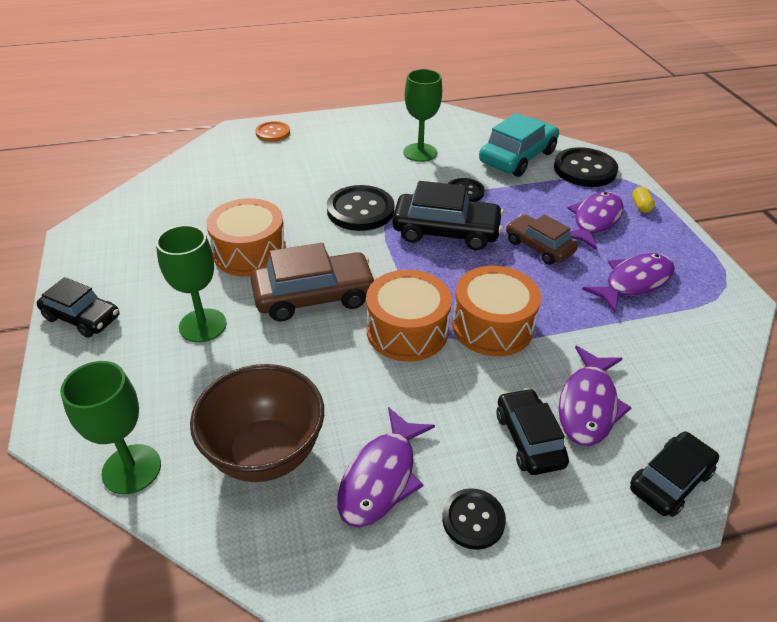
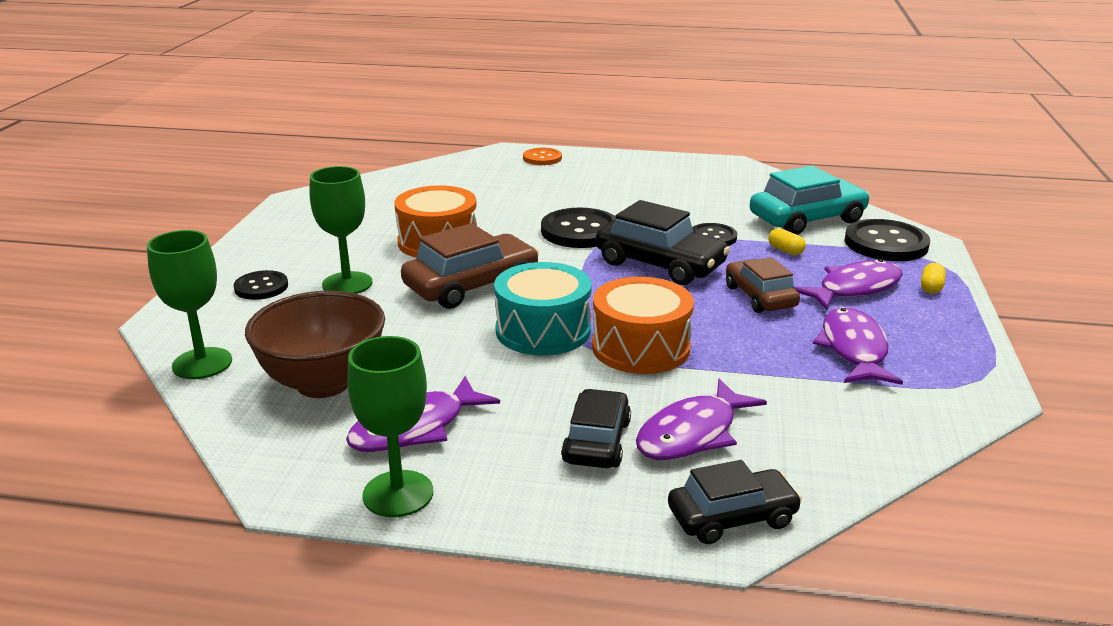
camera: 25 degrees right, 15 degrees down
(82, 317) = (249, 256): black car -> none
(314, 296) = (471, 285): brown car -> brown car turned 45 degrees counterclockwise
(407, 331) = (543, 330): orange drum -> turquoise drum
(420, 152) = (691, 197): green goblet -> green goblet (398, 494)
(473, 520) = (478, 483): black button -> black button (261, 287)
(524, 193) = (785, 250): none -> yellow capsule
(634, 282) = (853, 349): purple fish -> purple fish turned 75 degrees counterclockwise

